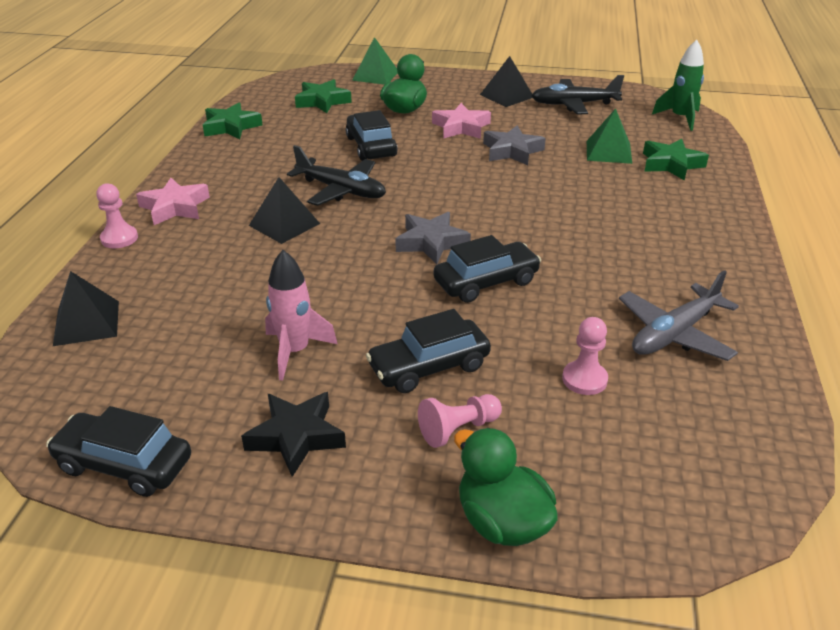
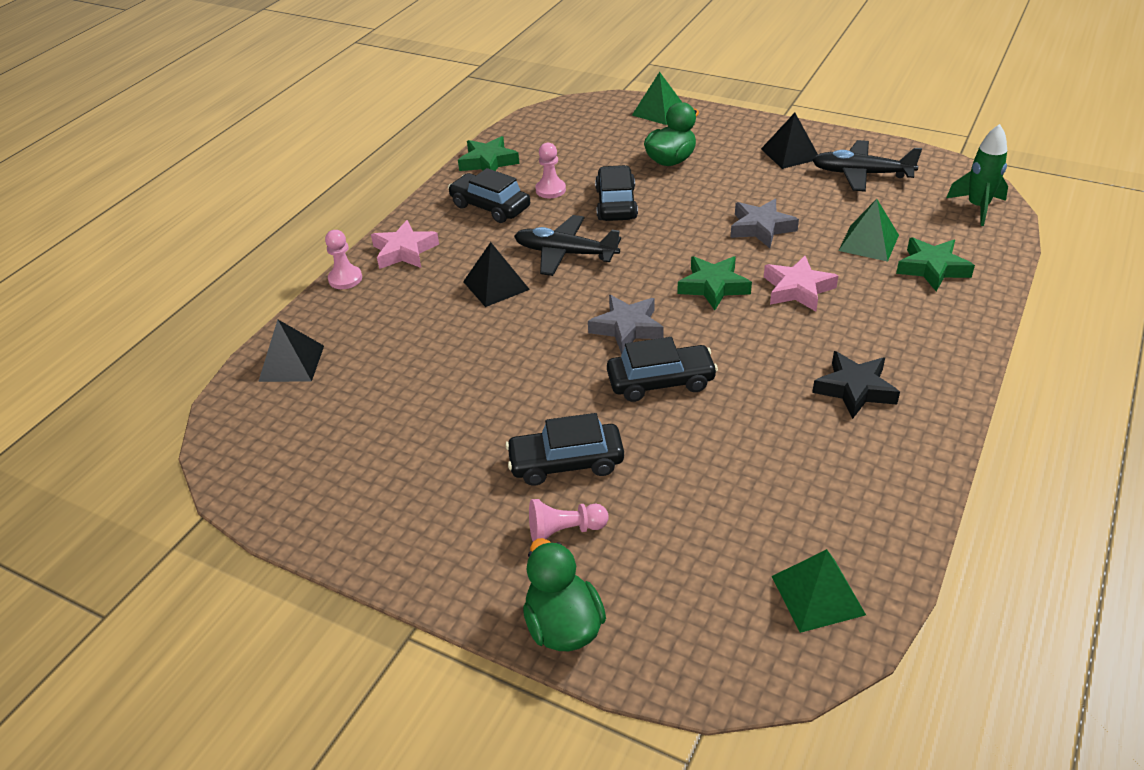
camera: 20 degrees right, 5 degrees up
(124, 464) = (279, 504): black car -> black car (490, 207)
(295, 352) = (454, 424): pink rocket -> none
(296, 437) = (423, 508): black star -> black star (855, 389)
(322, 101) = (590, 140): green star -> green star (713, 286)
(341, 190) = (565, 253): black plane -> black plane turned 150 degrees clockwise
(461, 127) = (720, 190): pink star -> pink star (797, 289)
(584, 379) = (706, 505): pink pawn -> pink pawn (550, 190)
(674, 334) = (822, 473): grey plane -> none
(730, 438) = (817, 595): none -> green pyramid

